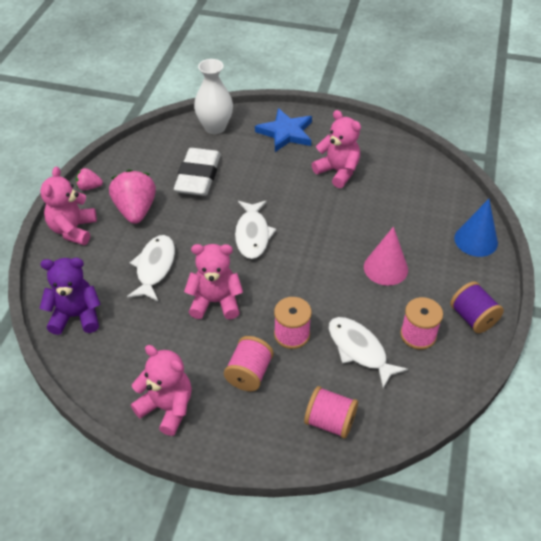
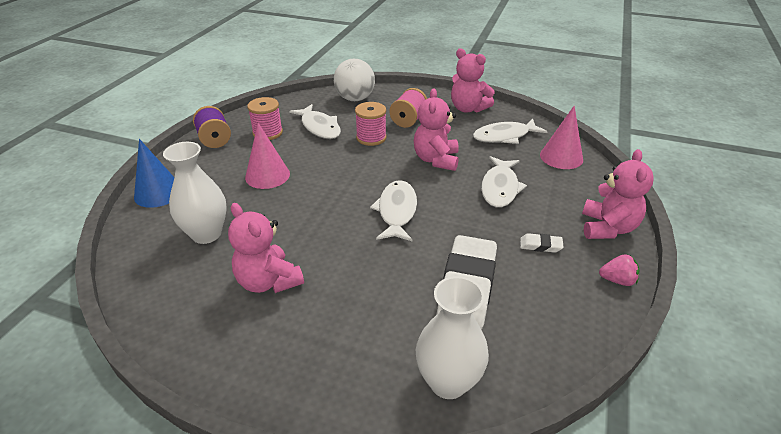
camera: 175 degrees left, 10 degrees down
(76, 316) = (561, 157): purple teddy bear -> pink cone
(131, 348) = (504, 136): none -> white fish
(135, 210) = (540, 245): pink strawberry -> white eraser
(215, 302) = (436, 160): pink teddy bear -> pink teddy bear turned 90 degrees clockwise
(286, 133) = (324, 359): blue star -> none
(330, 421) = (355, 99): pink spool -> white ball
(404, 203) = (206, 234): none -> white vase

